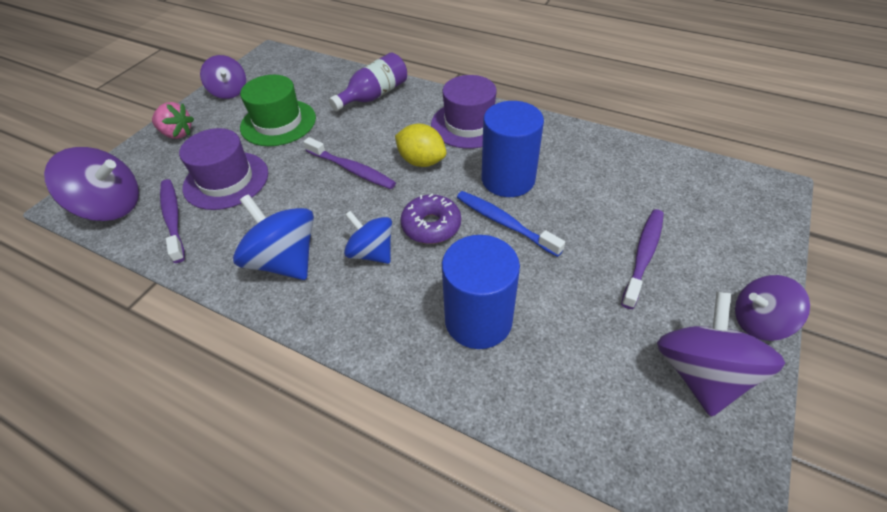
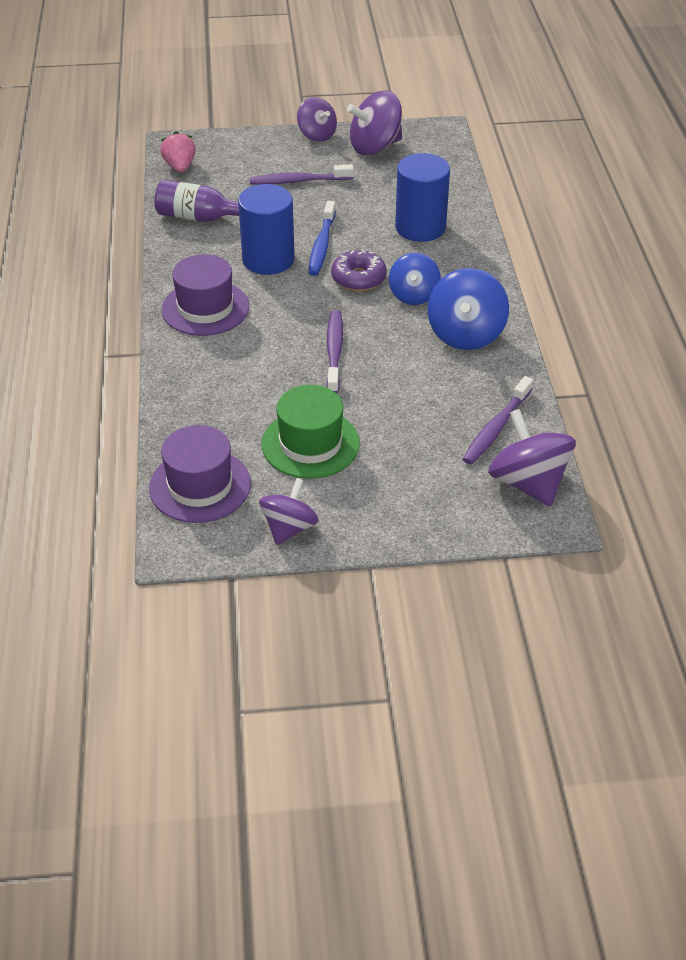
camera: 125 degrees left, 5 degrees down
(177, 133) = (397, 517): pink strawberry -> pink strawberry (180, 167)
(226, 180) = (423, 426): purple hat -> purple hat (200, 485)
(374, 95) = (203, 395): purple bottle -> purple bottle (198, 217)
(421, 161) = (286, 315): yellow lemon -> none

